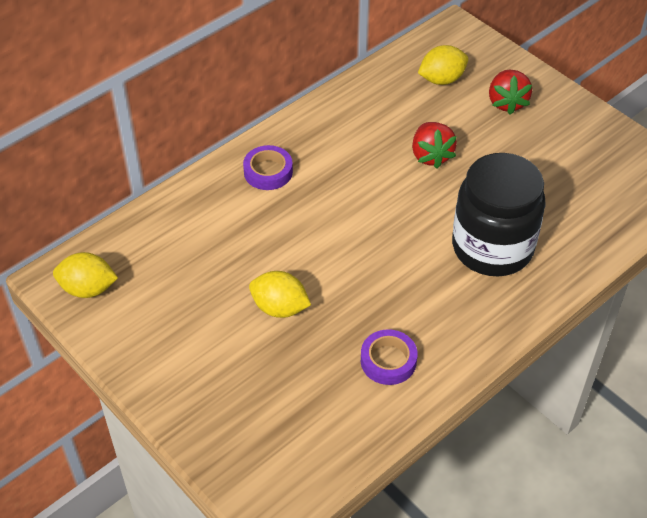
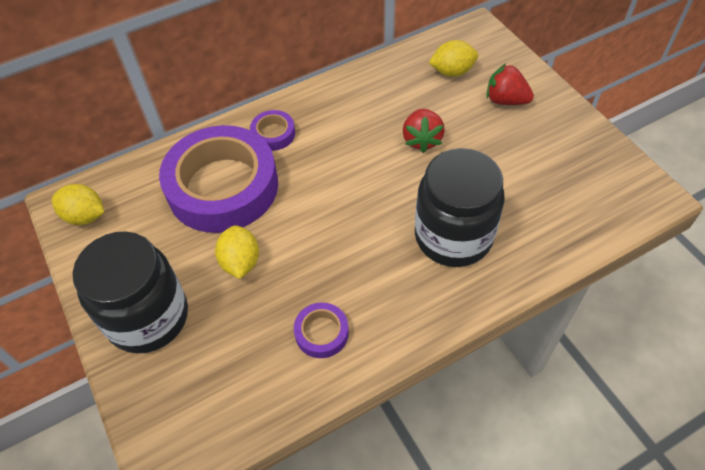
camera: 15 degrees right, 5 degrees up
(200, 377) = (148, 317): none -> black jar
(232, 235) = (223, 187): none -> purple tape
(280, 308) = (240, 262): yellow lemon -> yellow lemon turned 45 degrees clockwise
(506, 102) = (505, 100): red strawberry -> red strawberry turned 105 degrees clockwise

